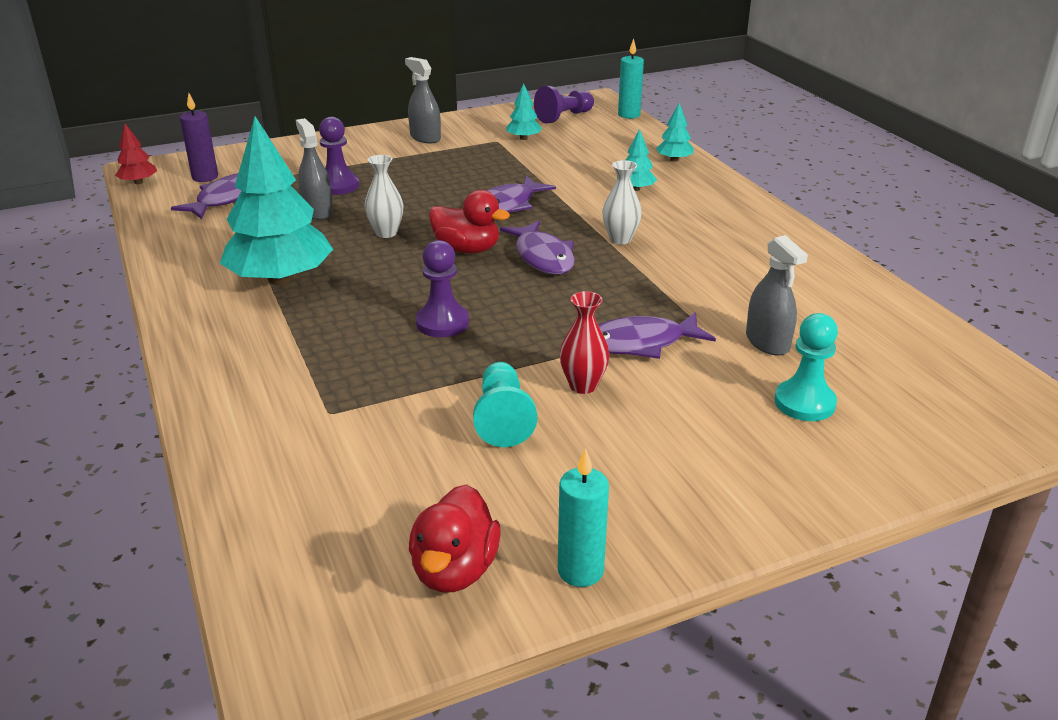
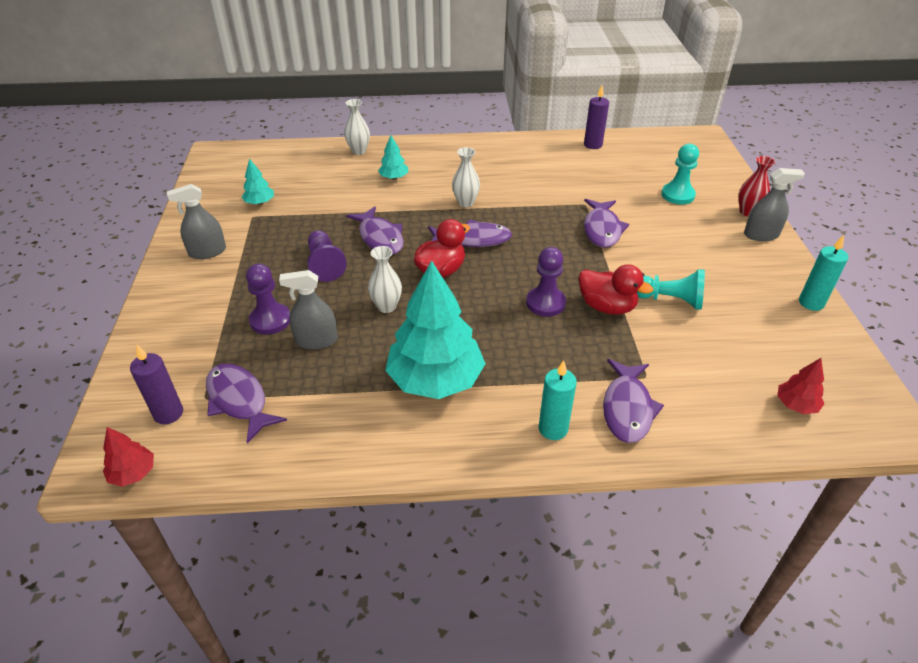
camera: 70 degrees left, 10 degrees up
(266, 404) = (627, 408): none -> purple fish
(310, 553) = (796, 405): none -> red tree
(454, 570) = (810, 347): red duck -> red duck (607, 307)
(564, 117) = (235, 174): purple pawn -> purple pawn (325, 264)
(583, 386) = (642, 261): red vase -> red vase (747, 212)
(629, 115) = (261, 147): turquoise candle -> turquoise candle (553, 429)
(674, 160) = (359, 151): turquoise tree -> white vase
(767, 342) = (616, 188): grey spray bottle -> grey spray bottle (761, 235)
(880, 307) = (593, 145): none -> purple candle

